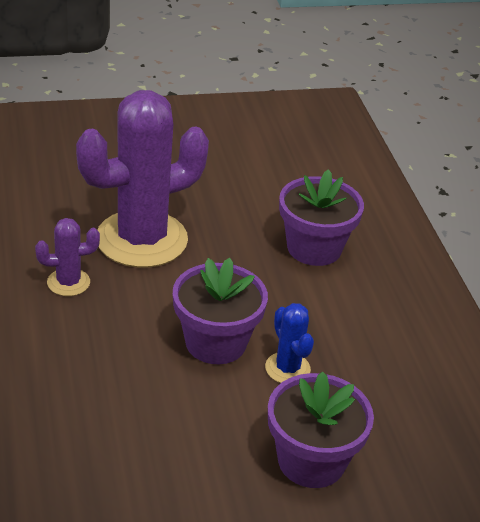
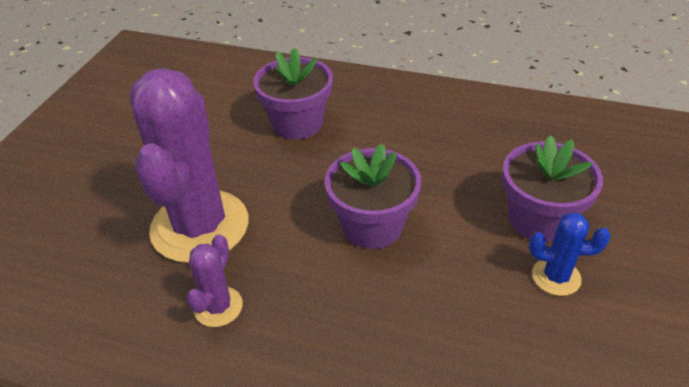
camera: 55 degrees left, 5 degrees up
(287, 368) = (428, 193): blue cactus -> blue cactus (556, 277)

